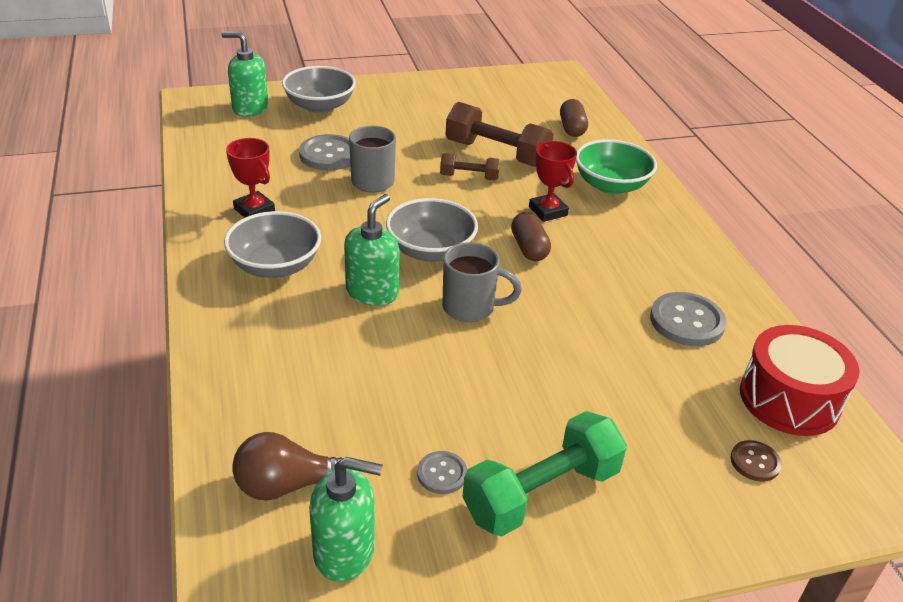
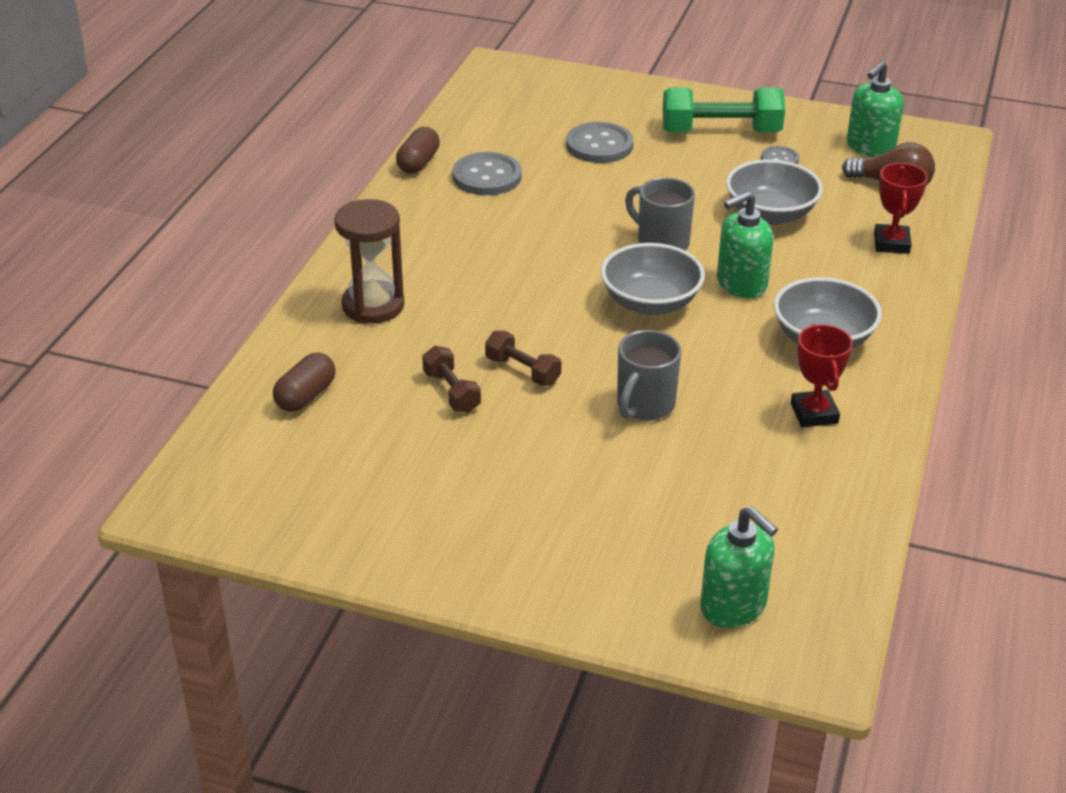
camera: 145 degrees left, 0 degrees up
(320, 106) = (620, 570): grey bowl -> grey bowl (770, 214)
(329, 155) = (670, 466): grey button -> grey button (599, 145)
(345, 552) = (870, 148): green soap dispenser -> green soap dispenser turned 90 degrees counterclockwise
(497, 153) = (451, 392): brown dumbbell -> brown dumbbell, size x0.54
(529, 248) = (548, 273): brown capsule -> brown capsule (418, 163)
(548, 211) = (482, 301): red trophy -> red trophy (891, 243)
(611, 185) = (373, 306): green bowl -> brown hourglass
(755, 462) = (561, 102): brown button -> none
(789, 399) = (486, 117): red drum -> none

